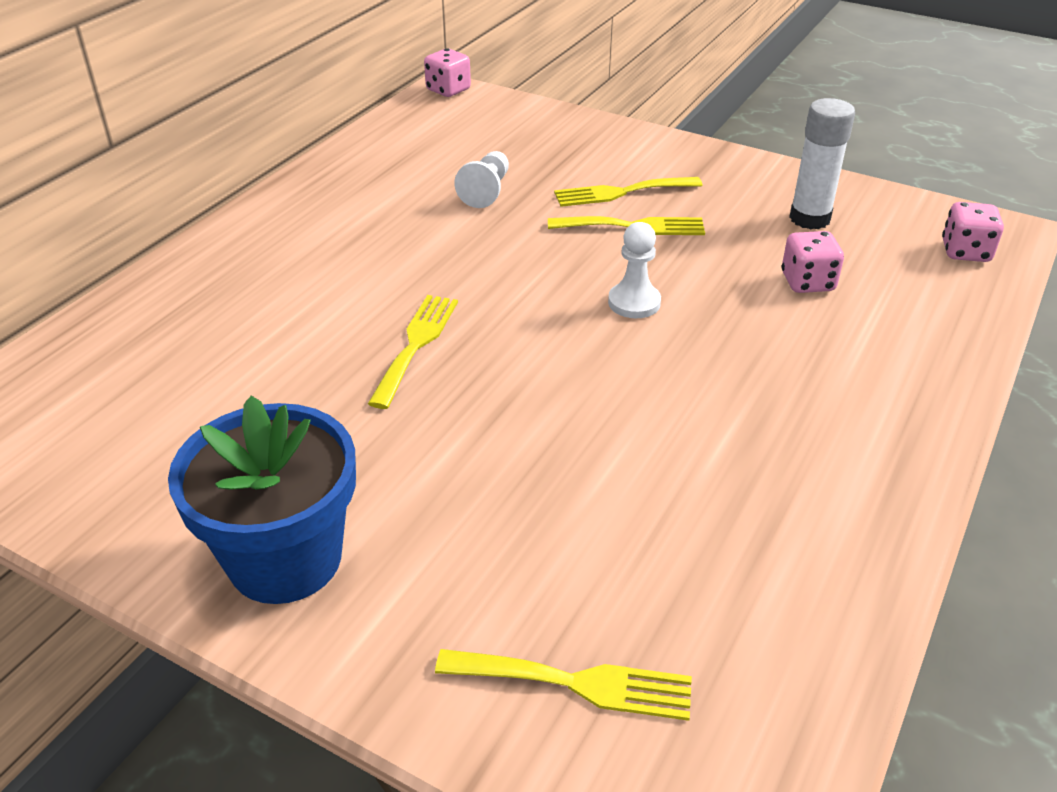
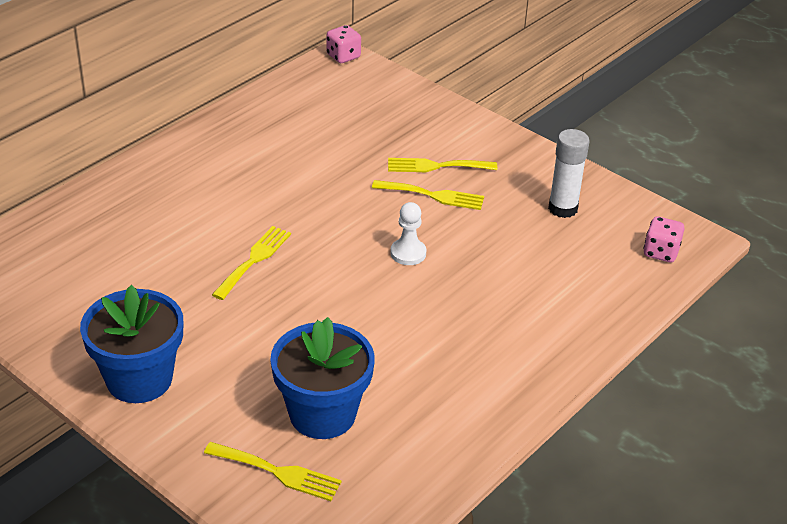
camera: 10 degrees right, 0 degrees up
(486, 191) = (340, 150): white pawn -> none
(610, 562) = (322, 414): none -> blue flower pot
(807, 282) = (534, 257): pink dice -> none

